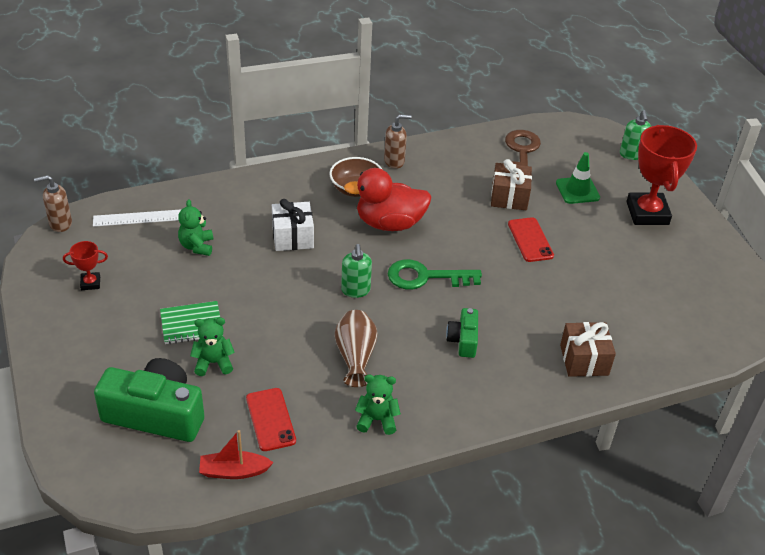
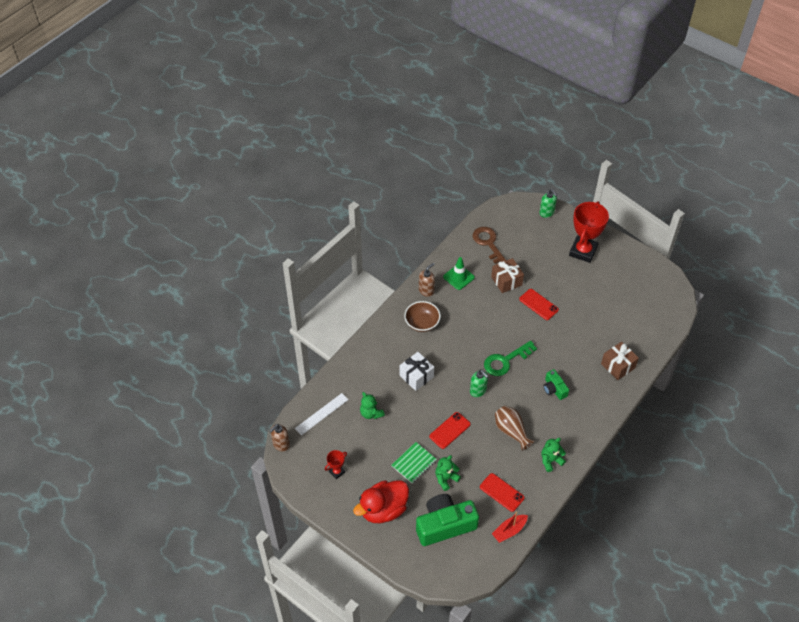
camera: 30 degrees left, 10 degrees up
(274, 313) = (450, 430): none -> red phone
(389, 223) = (459, 336): red duck -> red duck (383, 509)
(577, 190) = (537, 255): green traffic cone -> green traffic cone (458, 277)
(647, 213) = (583, 251): red trophy -> red trophy turned 60 degrees clockwise

